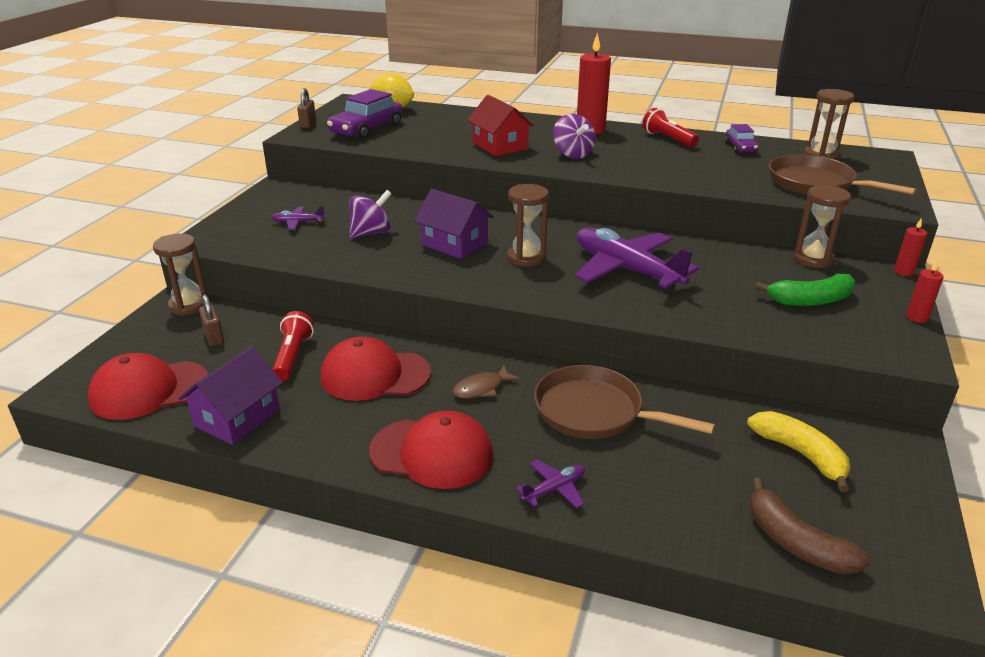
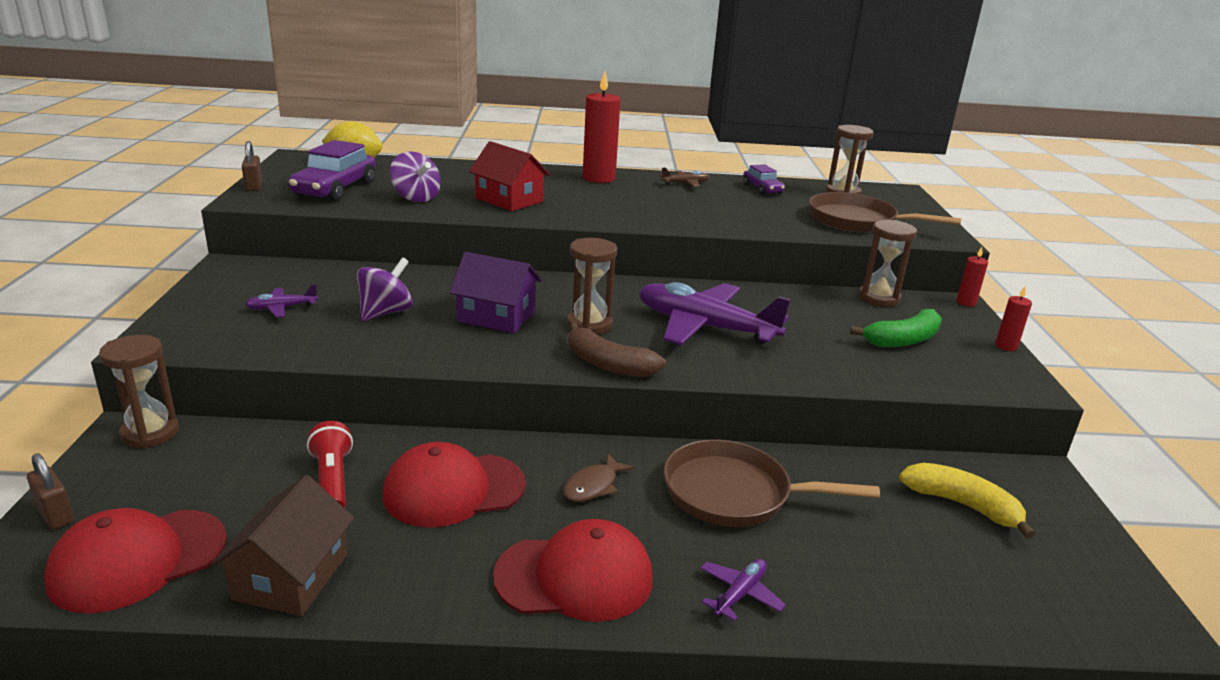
camera: 20 degrees left, 5 degrees down
(214, 337) = (207, 471): brown padlock -> brown padlock (55, 515)
(237, 418) = (291, 577): purple house -> brown house
(573, 154) = (596, 204): purple spinning top -> purple spinning top (416, 198)
(668, 139) = (685, 183): red flashlight -> brown plane
(795, 542) = (1013, 603): brown banana -> brown banana (608, 364)

